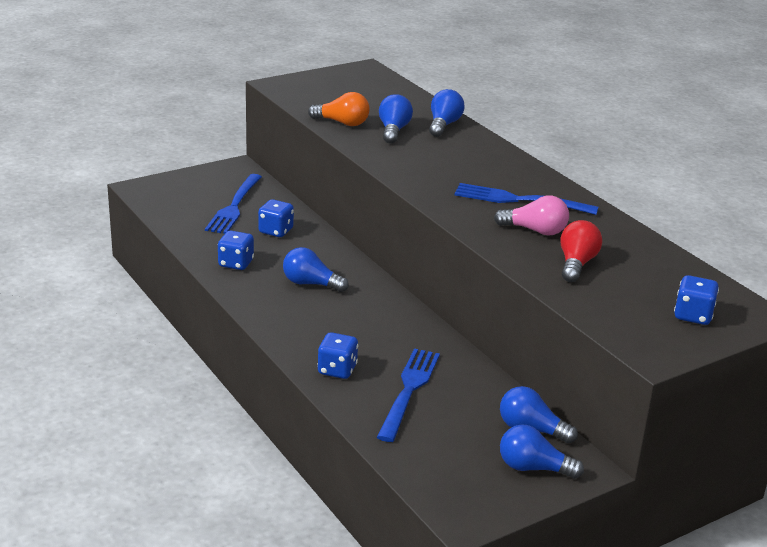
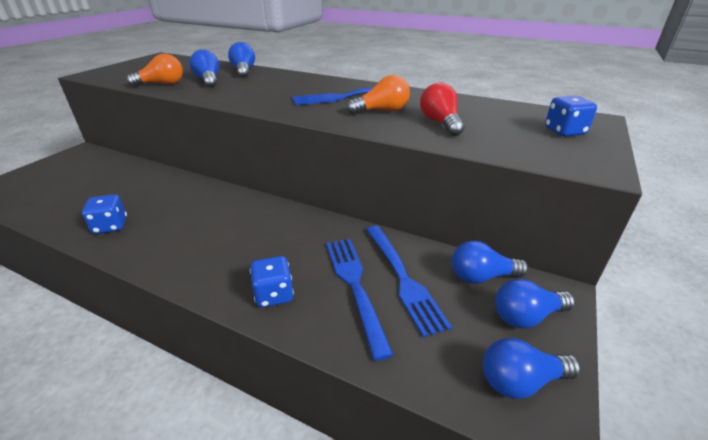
camera: 30 degrees left, 5 degrees up
(234, 206) = (89, 179): blue fork -> blue fork (403, 278)
(276, 231) = (138, 187): blue dice -> none
(311, 284) = (194, 220): blue light bulb -> blue light bulb (520, 381)
(535, 231) = (382, 111): pink light bulb -> orange light bulb

